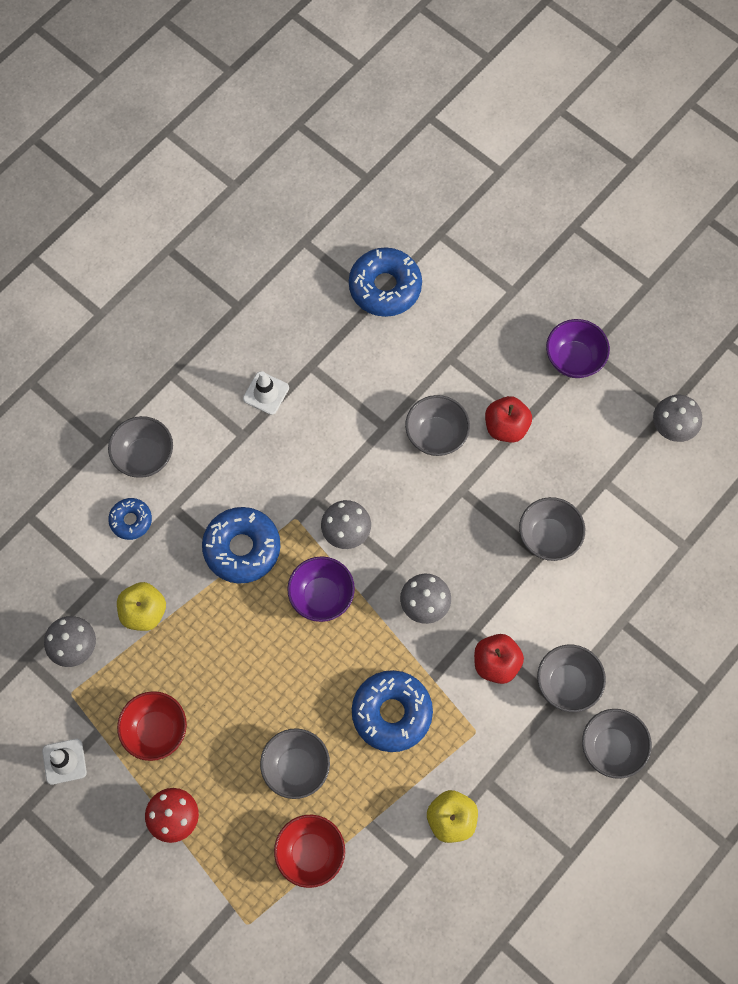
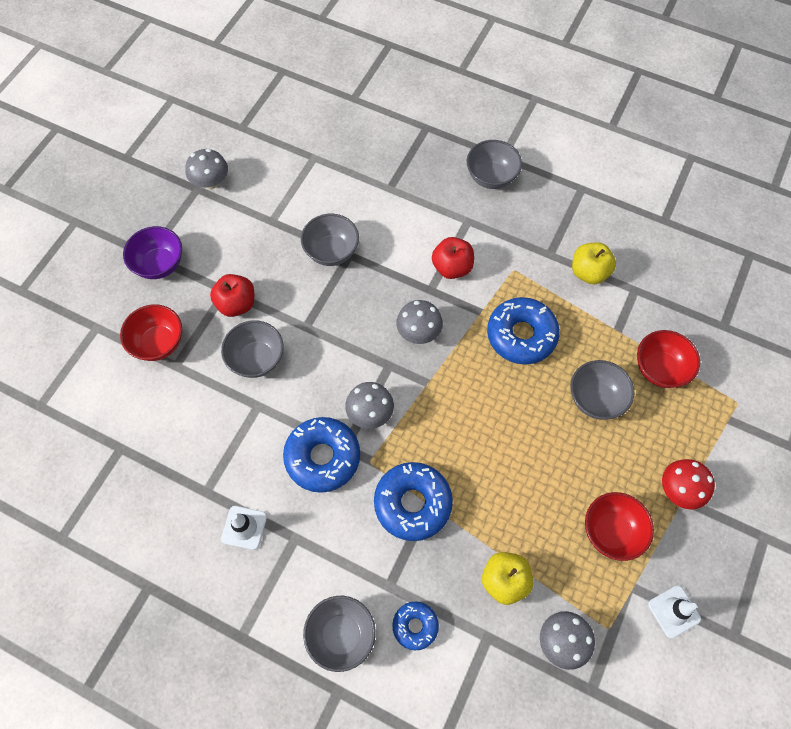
camera: 105 degrees left, 5 degrees down
(321, 596) = (437, 418): purple bowl -> none
(385, 287) = (106, 442): blue donut -> blue donut (322, 457)
(479, 346) = (158, 343): none -> red bowl
(567, 683) = (452, 215): grey bowl -> none

